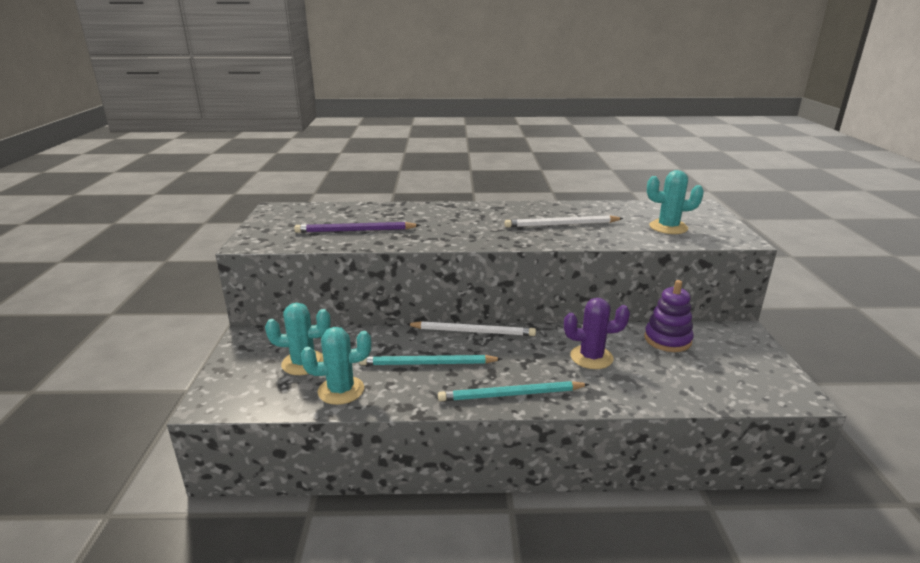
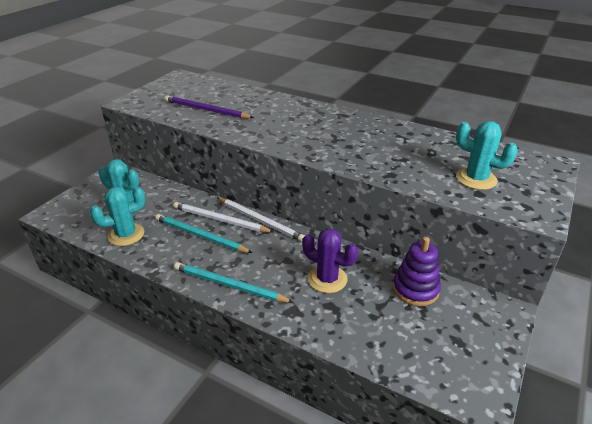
camera: 30 degrees right, 10 degrees up
(341, 390) = (126, 235): turquoise cactus -> turquoise cactus turned 45 degrees counterclockwise
(561, 225) = (374, 147): white pencil -> white pencil (220, 220)

